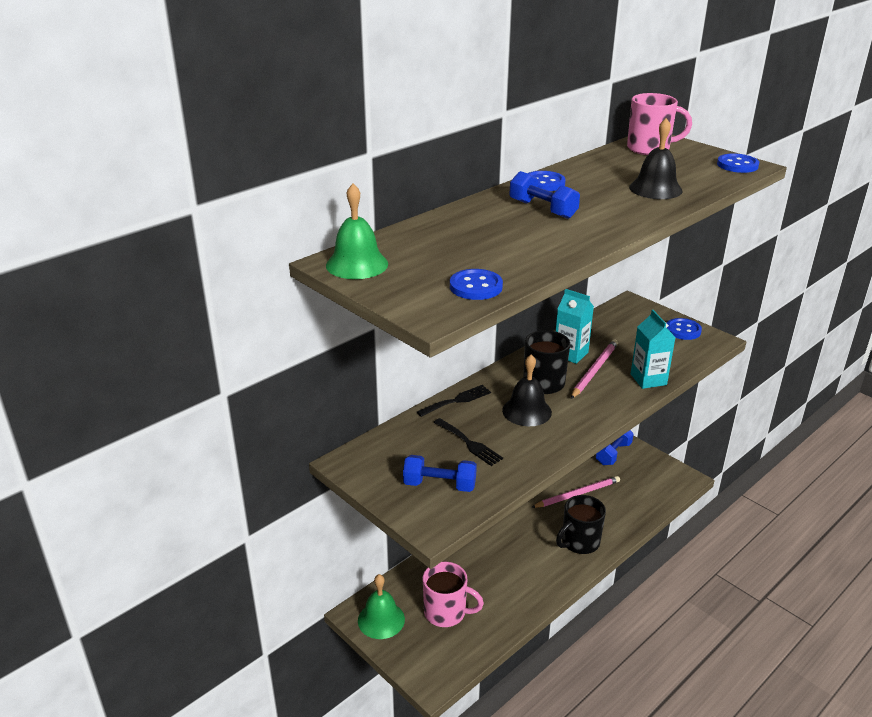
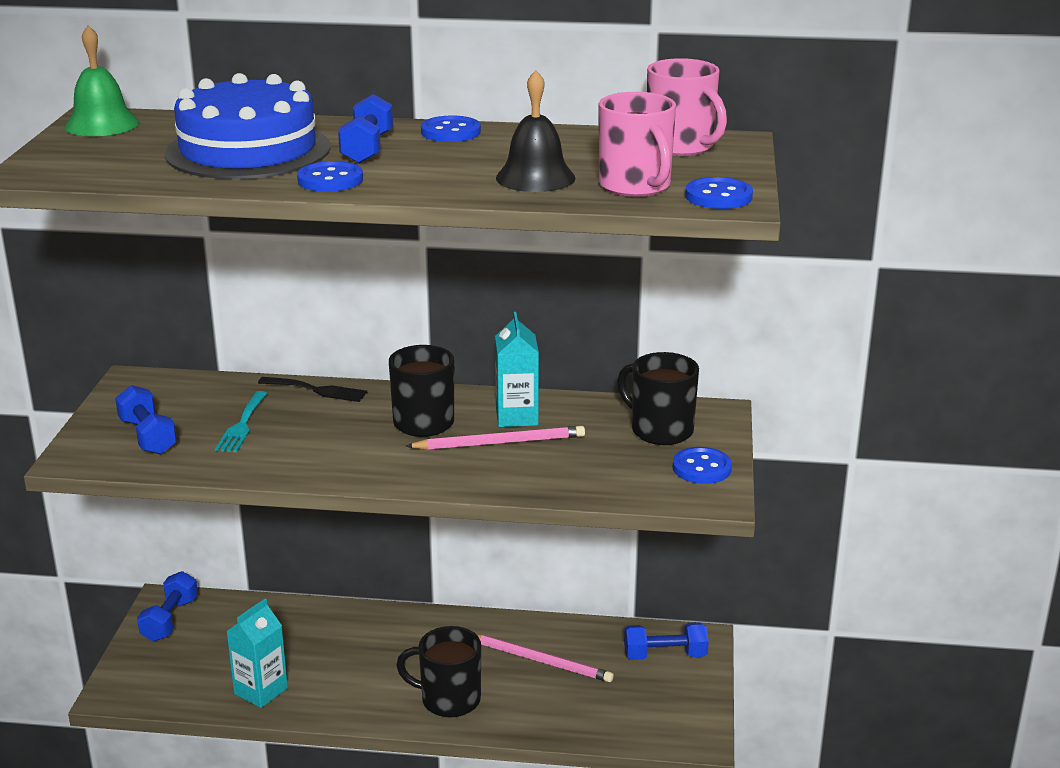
camera: 50 degrees right, 5 degrees down
(381, 620) = (170, 620): green bell -> blue dumbbell
(446, 612) = (223, 656): pink mug -> pink mug (635, 186)
(469, 443) = (242, 425): black fork -> turquoise fork
(476, 287) = (114, 172): blue button -> blue button (330, 180)
(493, 238) = (248, 150): none -> blue cake
(526, 411) = (349, 433): black bell -> none
(633, 324) = (660, 430): none -> black mug
(648, 379) = (532, 482): turquoise carton -> turquoise carton (261, 691)

